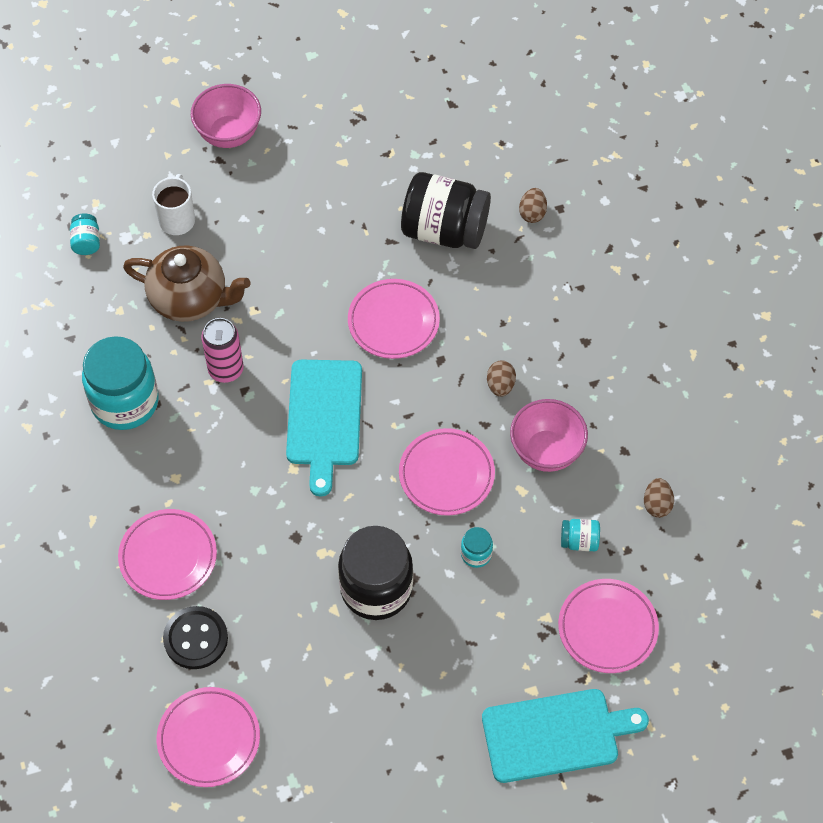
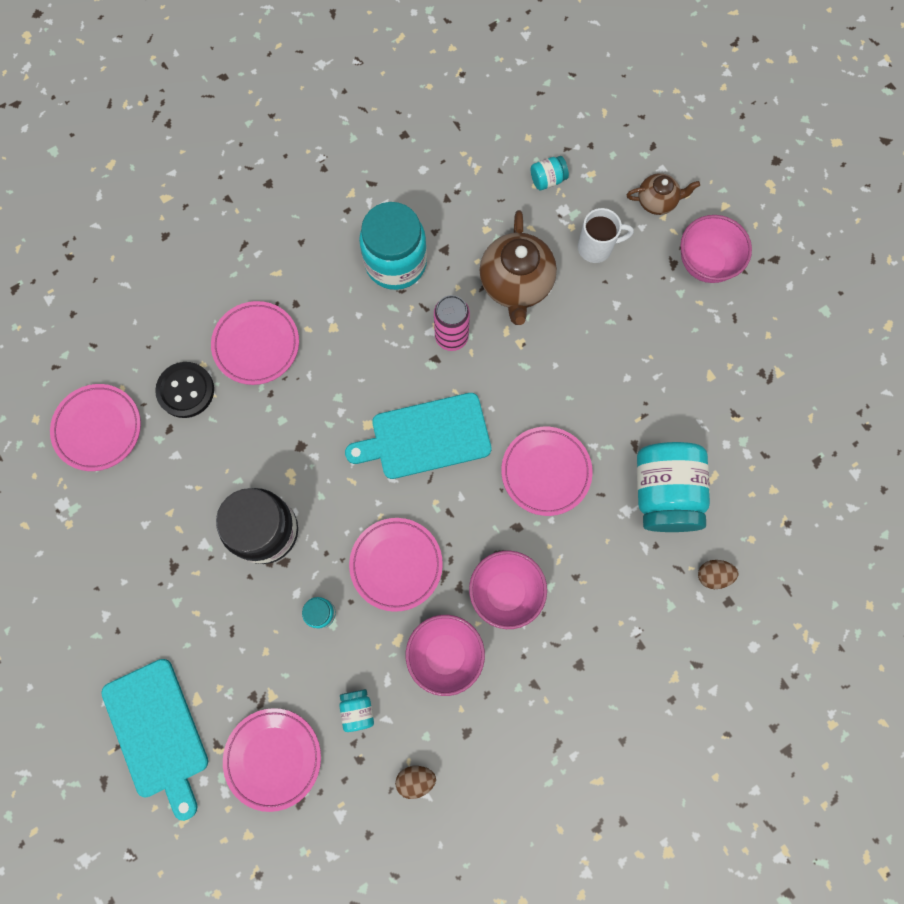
camera: 75 degrees right, 15 degrees up
(148, 155) = (657, 201): none -> brown teapot
(444, 230) = (664, 493): black jar -> turquoise jar
(500, 385) = (505, 592): brown egg -> pink bowl

